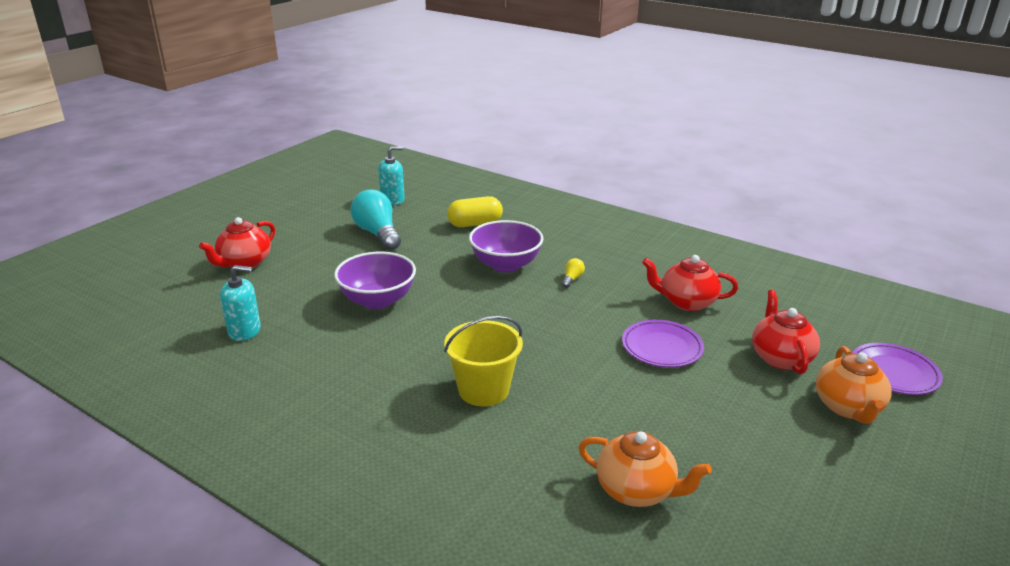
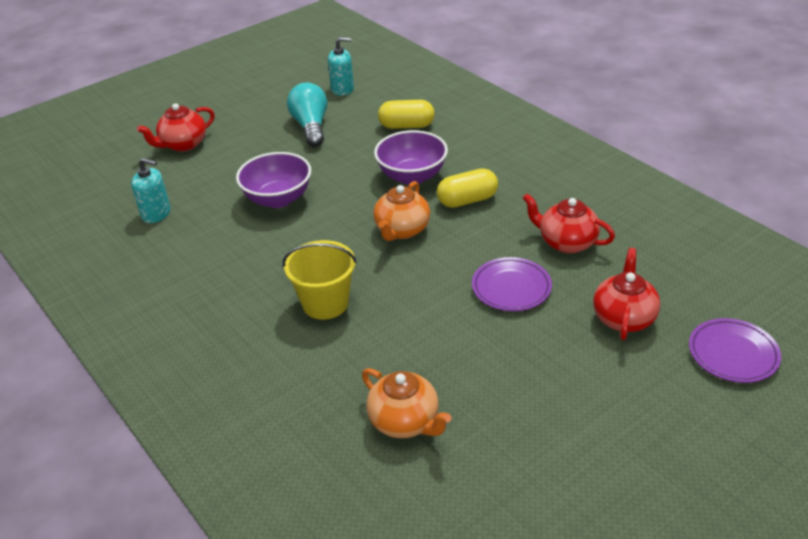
camera: 20 degrees right, 10 degrees up
(572, 279) = (467, 200): yellow light bulb -> yellow capsule
(848, 407) = (657, 381): orange teapot -> orange teapot (402, 230)

